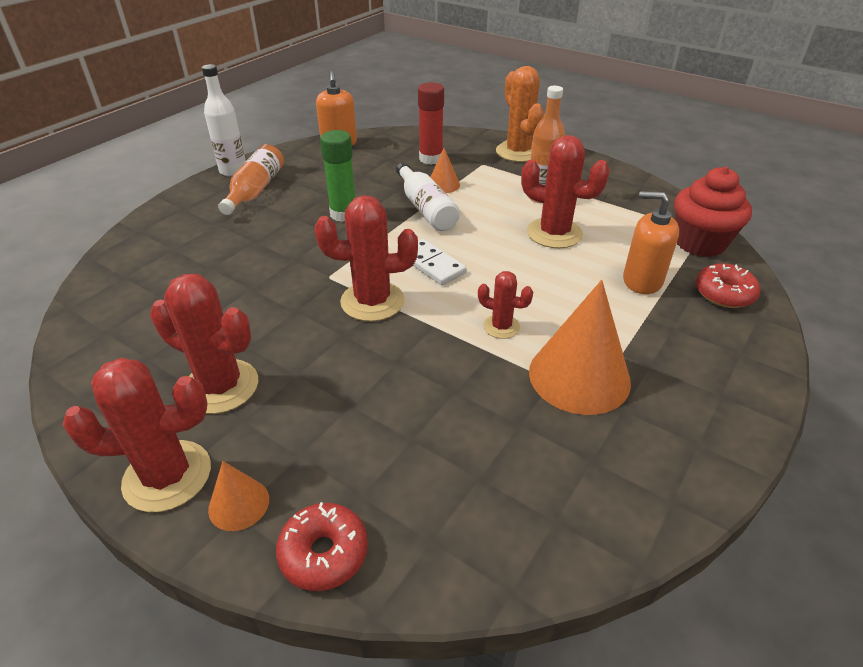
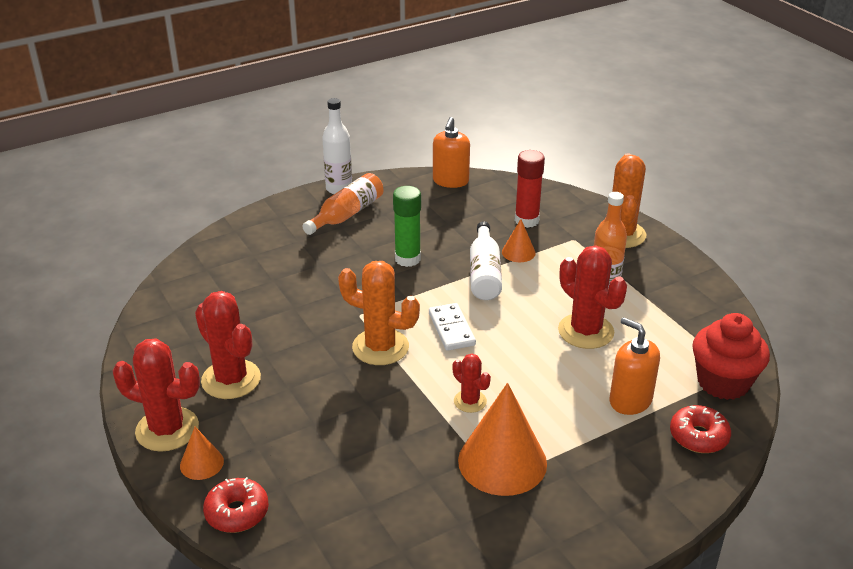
camera: 25 degrees right, 5 degrees down
(372, 301) = (380, 347): red cactus -> orange cactus

